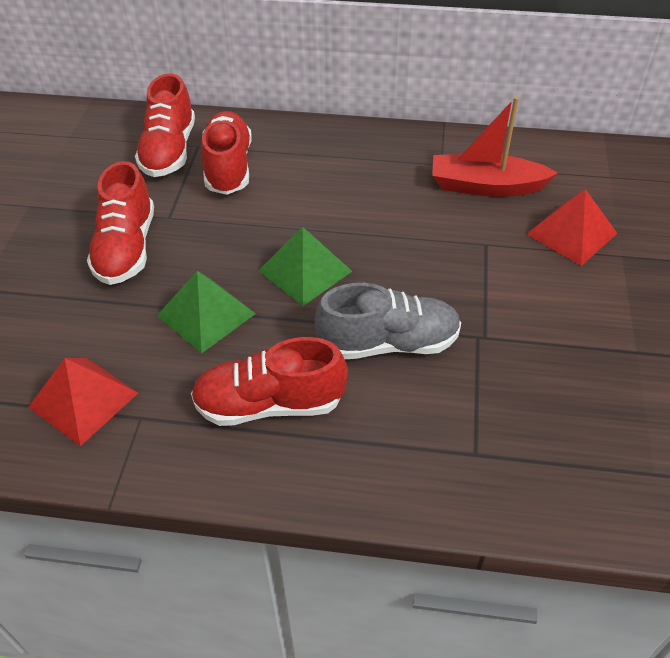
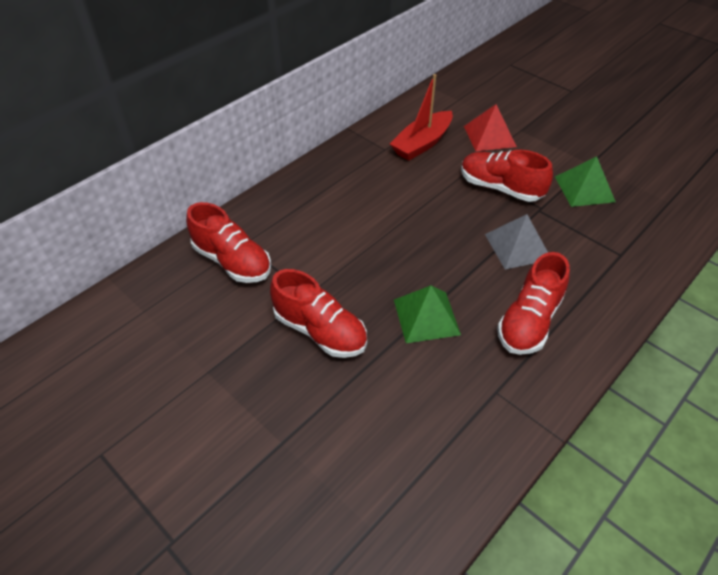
camera: 55 degrees left, 0 degrees up
(83, 400) = (457, 418): red pyramid -> none
(228, 167) = (286, 239): red shoe -> red shoe (500, 188)
(305, 271) = (426, 252): green pyramid -> green pyramid (584, 189)
(389, 343) = (517, 246): grey shoe -> grey pyramid

